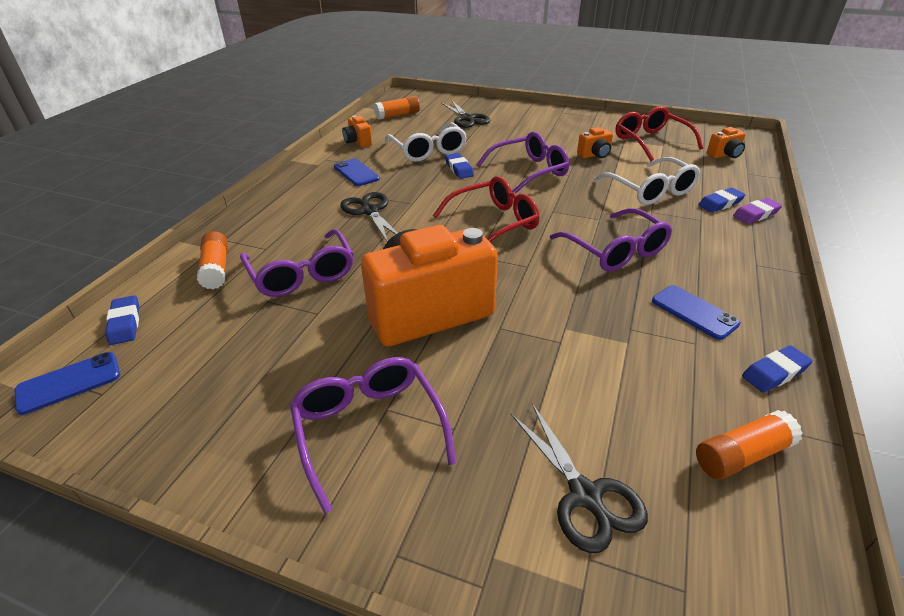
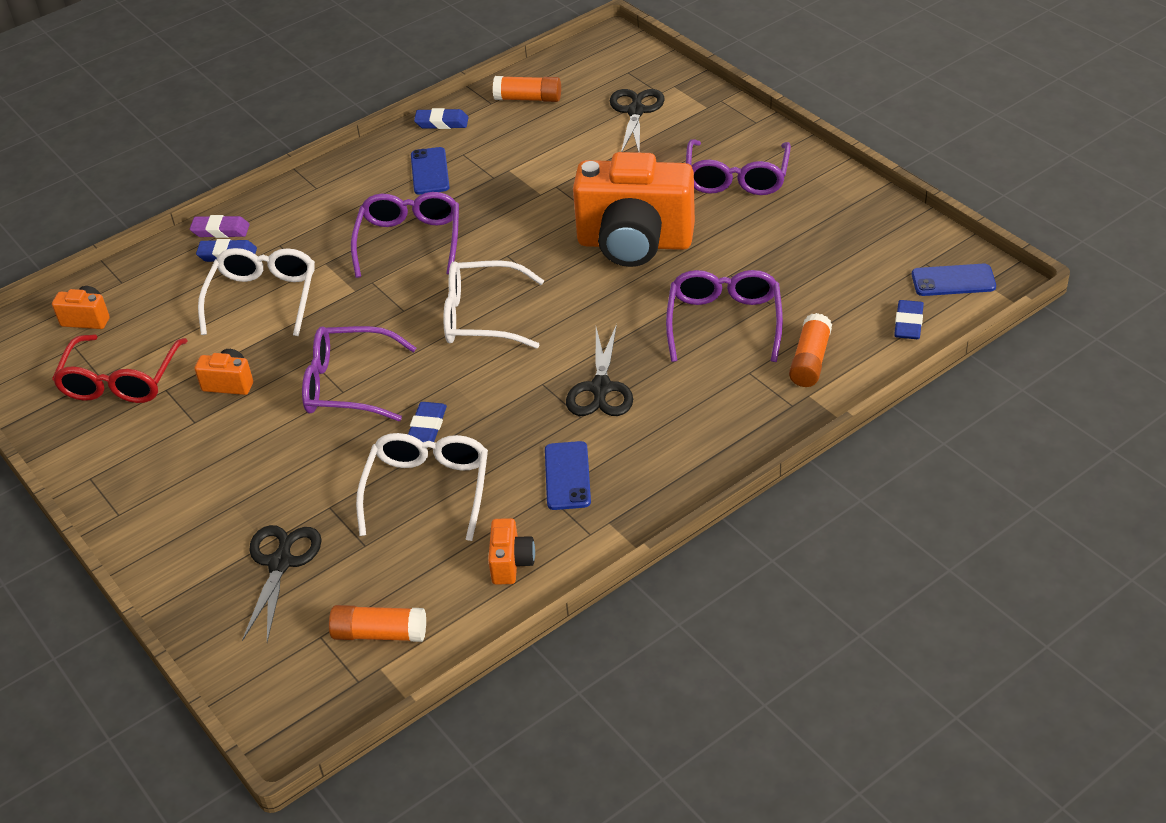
camera: 145 degrees left, 5 degrees up
(494, 223) = (481, 317): red glasses -> white glasses

